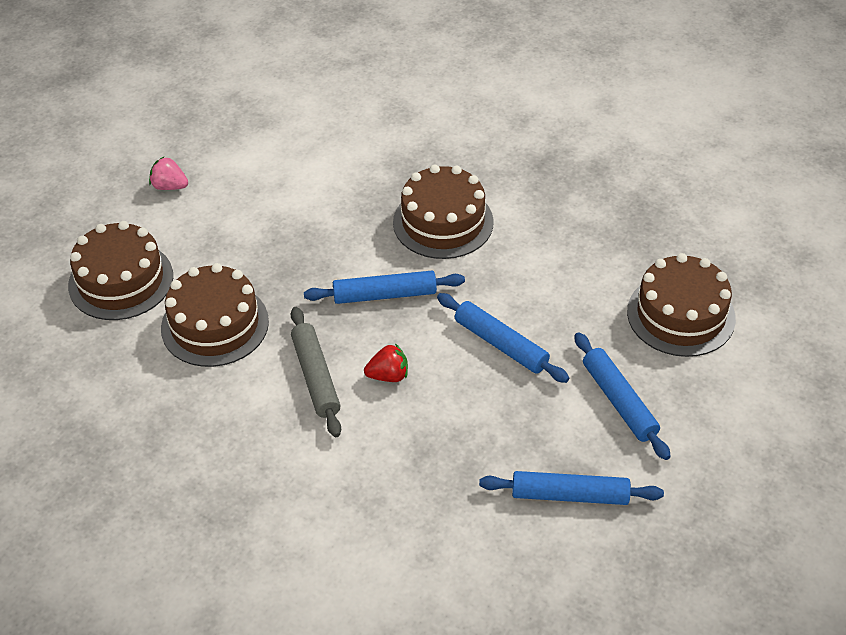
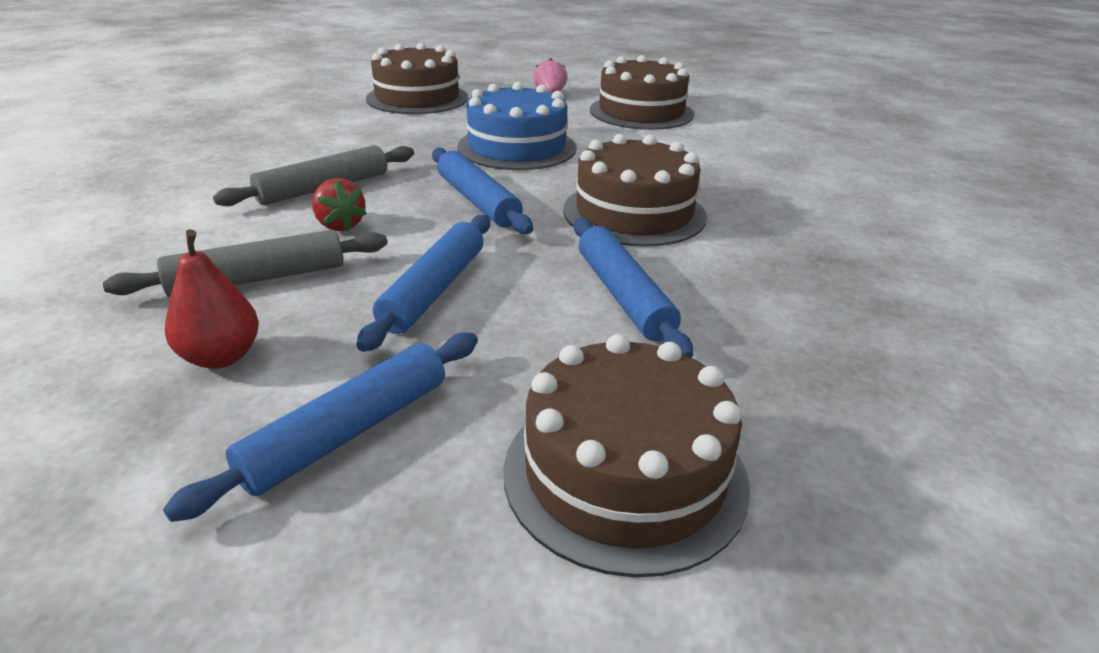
camera: 65 degrees right, 15 degrees down
(215, 325) = (381, 136): brown cake -> brown cake (641, 112)
(292, 246) = (517, 147): none -> blue cake
(449, 425) = (258, 278): none -> grey rolling pin
(534, 446) = (221, 357): none -> red pear
(570, 495) = (102, 415): blue rolling pin -> blue rolling pin (623, 296)

